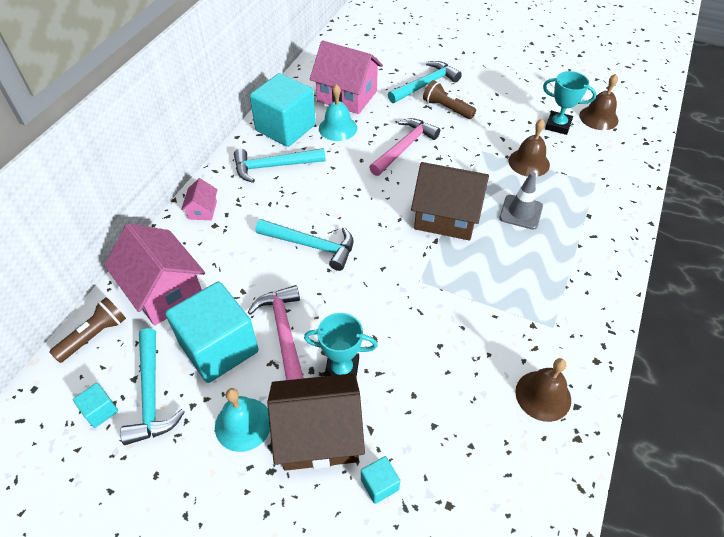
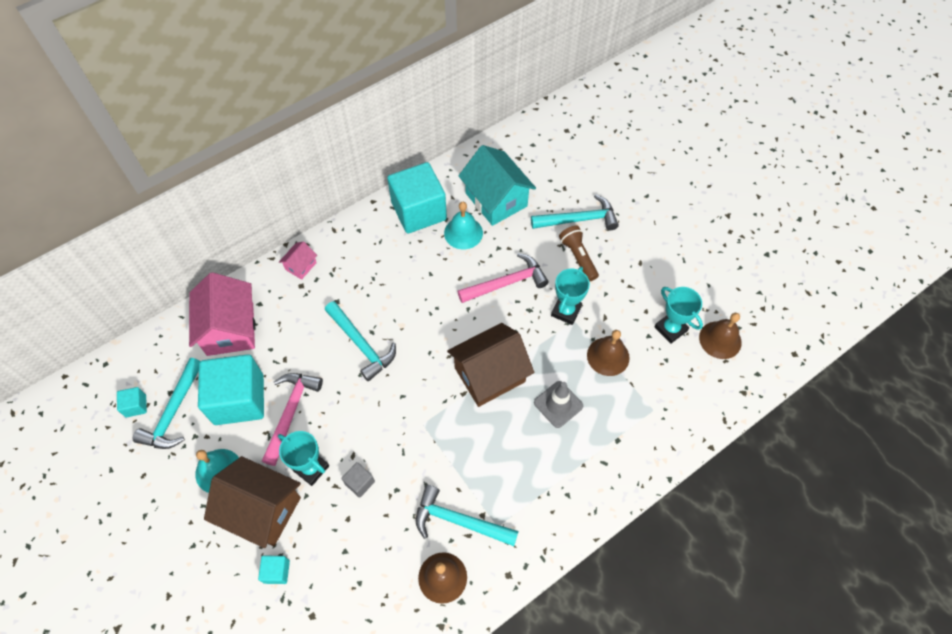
camera: 30 degrees right, 10 degrees up
(94, 335) = (164, 342): brown flashlight -> none
(274, 166) = (383, 249): turquoise hammer -> turquoise hammer (459, 521)
(347, 96) = (496, 200): pink house -> turquoise house
(400, 358) = (359, 483): none -> grey cube
(446, 217) = (489, 375): brown house -> brown house turned 75 degrees counterclockwise
(469, 147) = (566, 311): none -> turquoise trophy

